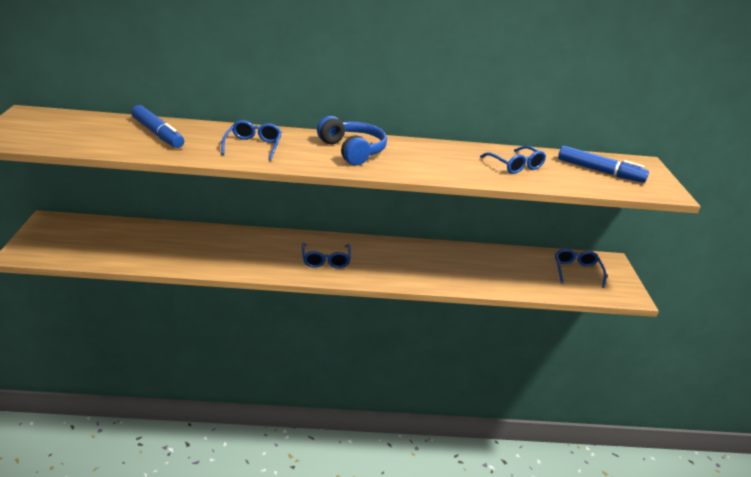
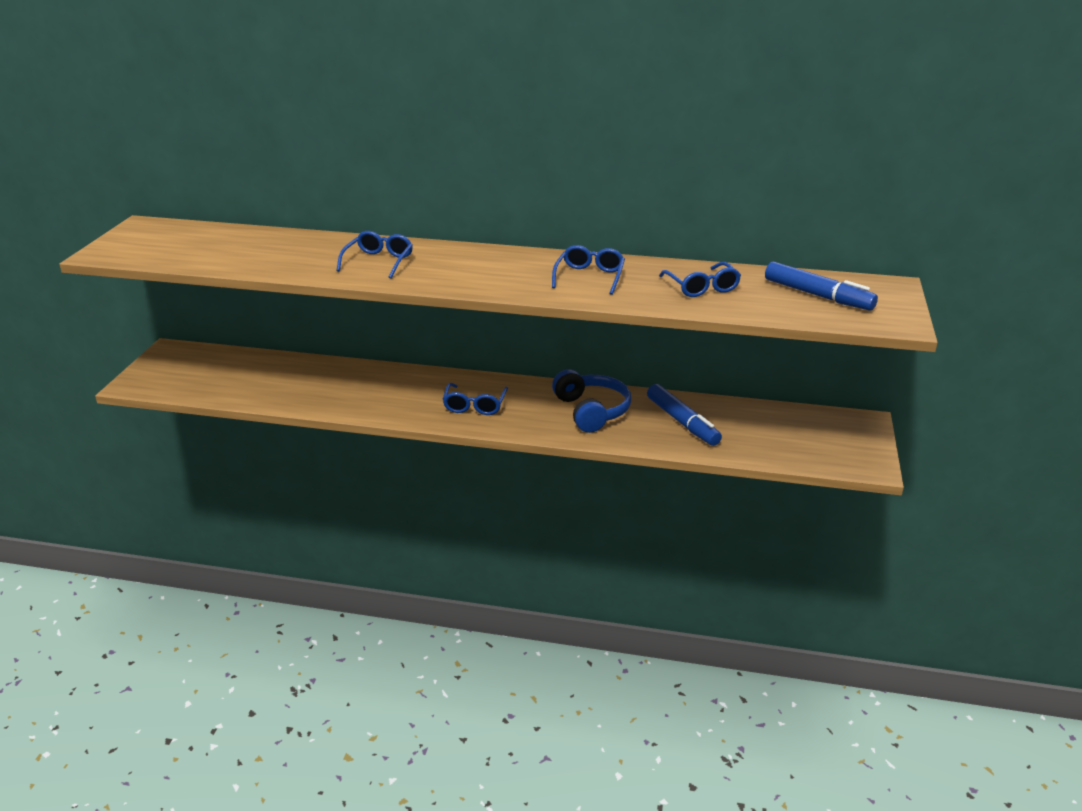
camera: 15 degrees right, 0 degrees up
(158, 134) = (275, 247): blue marker -> blue marker (682, 422)
(352, 151) = (497, 267): blue headphones -> blue headphones (591, 411)
(577, 272) = (807, 433): blue glasses -> blue glasses (589, 277)

